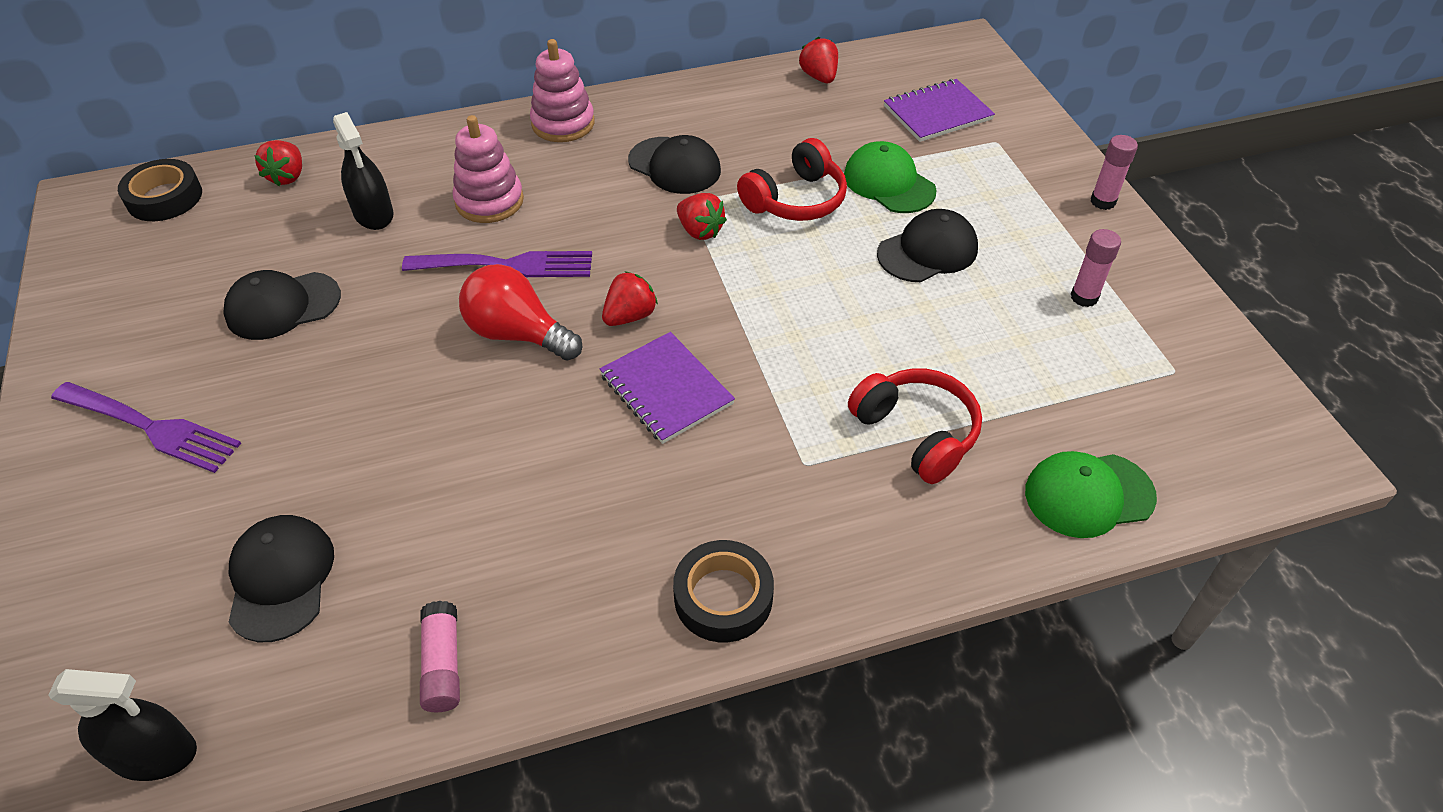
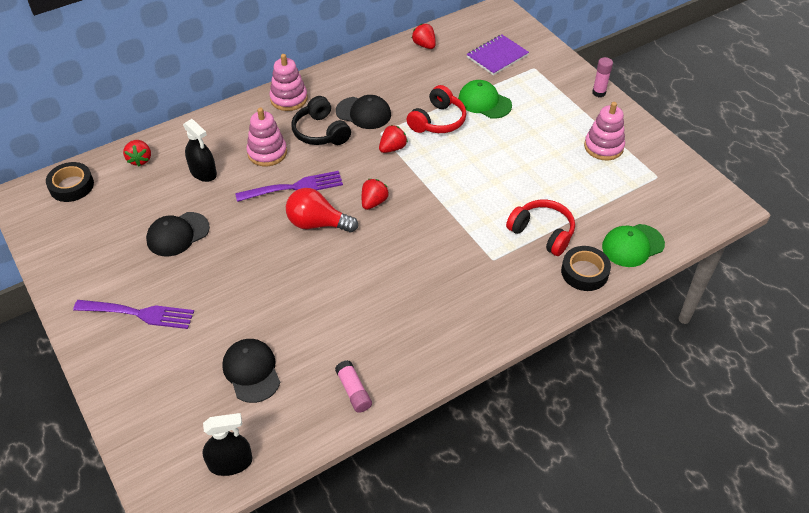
camera: 15 degrees left, 0 degrees up
(591, 184) = (321, 132): none -> black headphones
(666, 390) = (408, 237): purple notebook -> none
(700, 231) = (392, 148): red strawberry -> red strawberry turned 75 degrees counterclockwise
(723, 597) = (476, 330): black tape -> black tape (584, 272)
(927, 251) = (517, 137): black cap -> none
(1084, 297) = (603, 147): pink glue stick -> pink stacking toy

